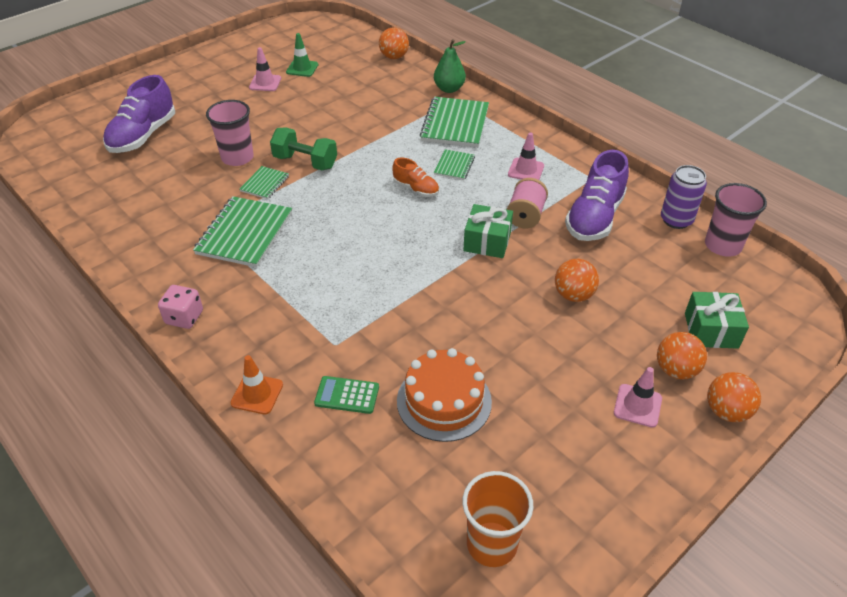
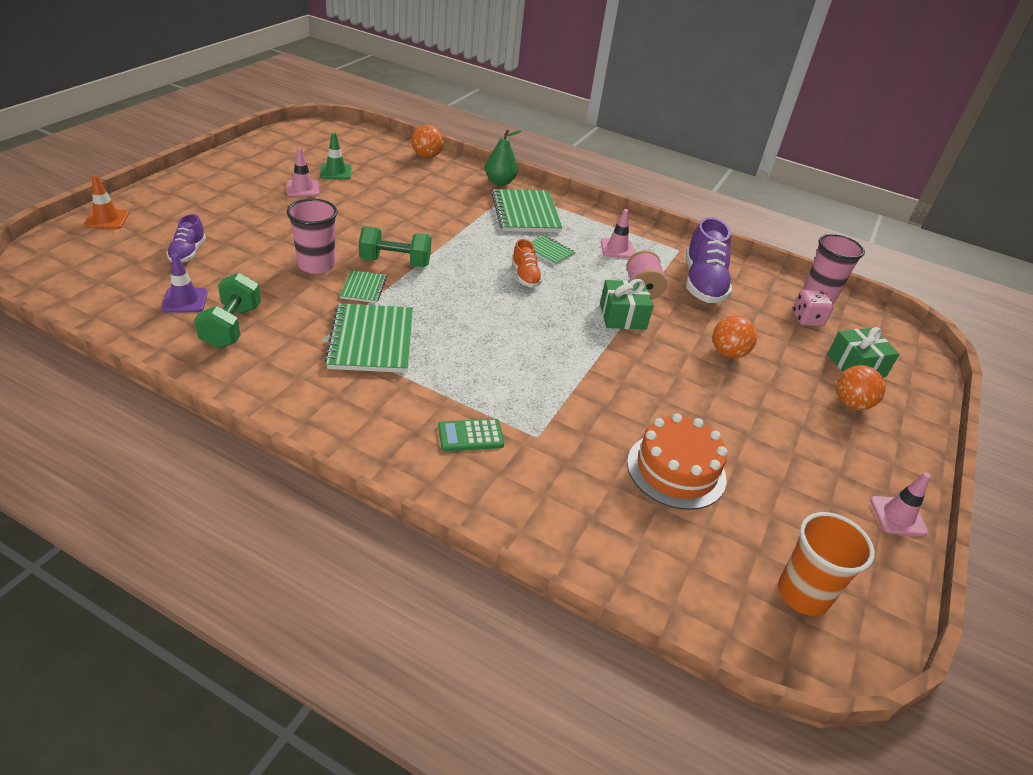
camera: 25 degrees left, 5 degrees down
(120, 178) = (185, 300): none -> purple traffic cone
(142, 206) = (232, 327): none -> green dumbbell
(143, 136) = (188, 253): purple shoe -> purple shoe, size x0.54
(184, 317) = (354, 437): pink dice -> pink dice (807, 319)
(257, 394) = (485, 502): orange traffic cone -> orange traffic cone (107, 219)
(347, 395) = (580, 484): green calculator -> green calculator (470, 435)
(416, 189) = (525, 276): orange shoe -> orange shoe turned 60 degrees clockwise
(454, 166) = (549, 251): green notebook -> green notebook turned 45 degrees counterclockwise
(637, 405) = (841, 440): pink traffic cone -> pink traffic cone (898, 516)
(676, 220) = (770, 277): purple can -> none
(726, 411) = (911, 431): orange ball -> none

